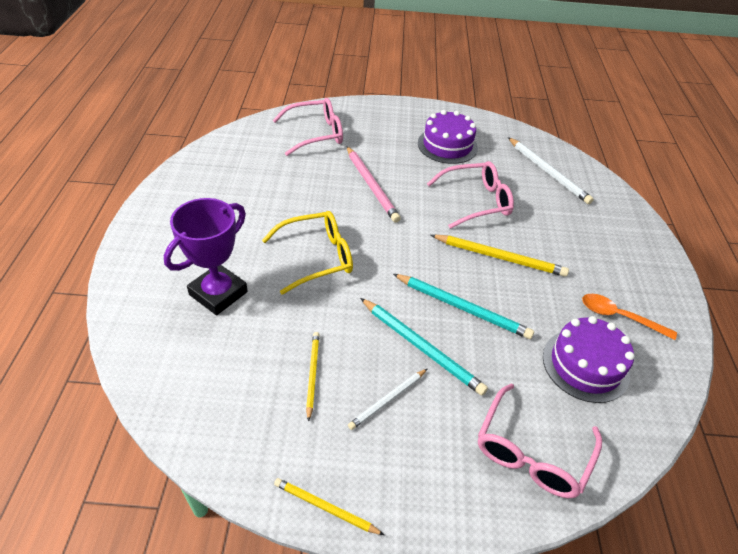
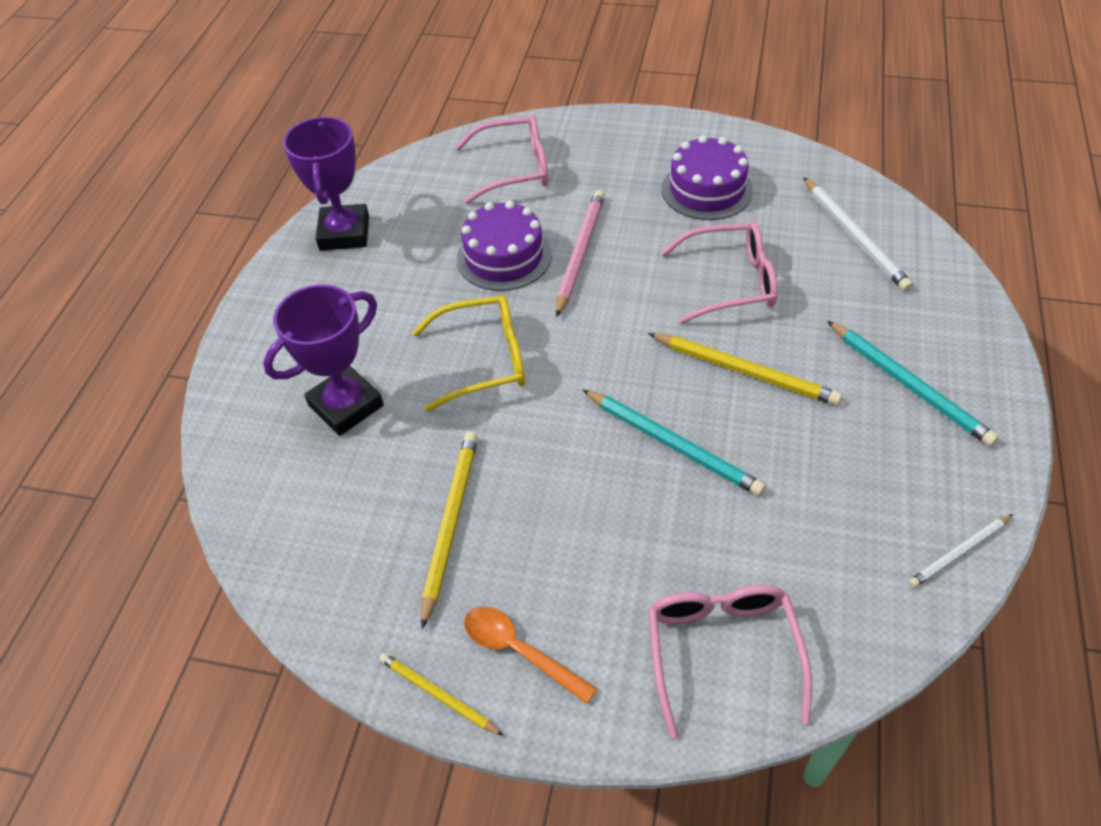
camera: 15 degrees right, 5 degrees up
(200, 176) = (344, 233): none -> purple trophy
(312, 374) = (450, 524): yellow pencil -> yellow pencil, size x1.65
(371, 185) = (580, 253): pink pencil -> pink pencil turned 150 degrees counterclockwise
(388, 400) = (542, 566): white pencil -> white pencil (959, 553)
(421, 347) = (602, 497): turquoise pencil -> turquoise pencil (909, 385)
(532, 452) = (722, 652): pink glasses -> pink glasses turned 135 degrees clockwise
(585, 365) = (832, 538): purple cake -> purple cake (504, 256)
(619, 316) = (903, 471): orange spoon -> orange spoon (519, 650)

